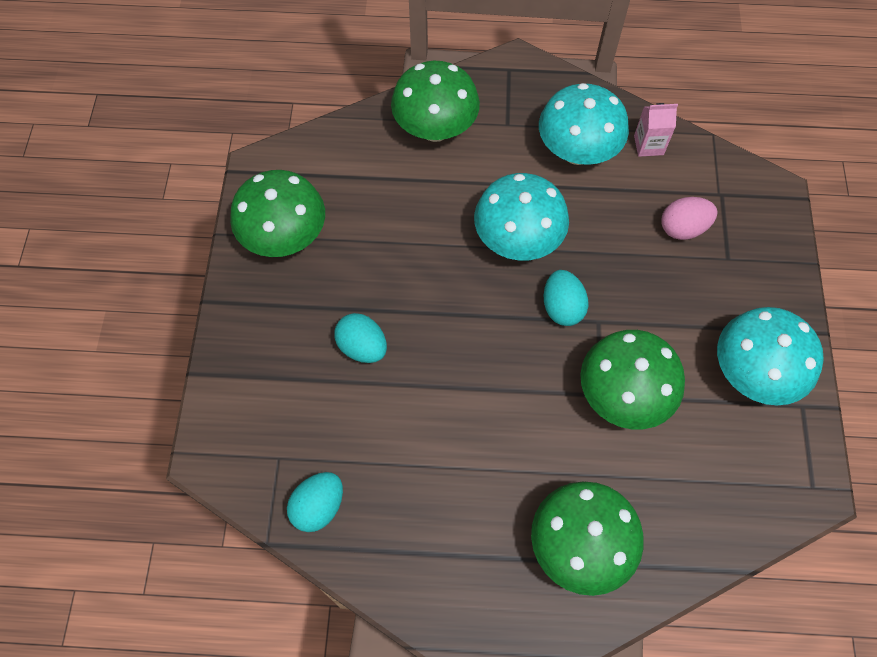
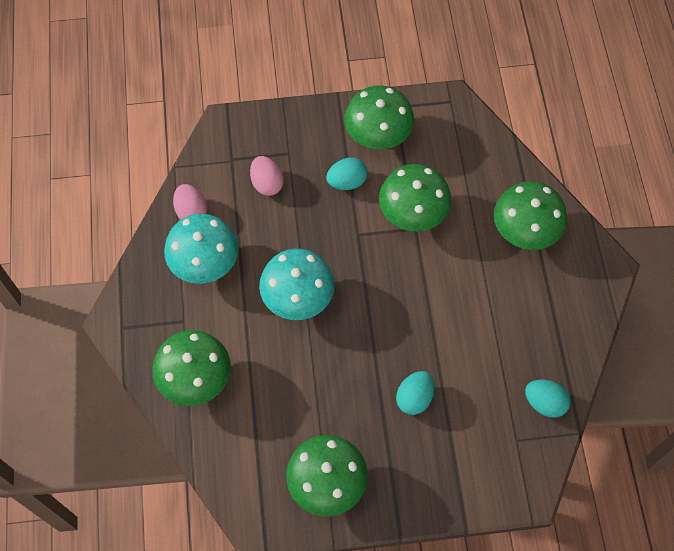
camera: 100 degrees left, 0 degrees up
(562, 307) = (351, 260): turquoise egg -> turquoise egg (347, 182)
(648, 145) = (191, 212): pink carton -> pink egg
(752, 373) = (378, 136): turquoise mushroom -> green mushroom

